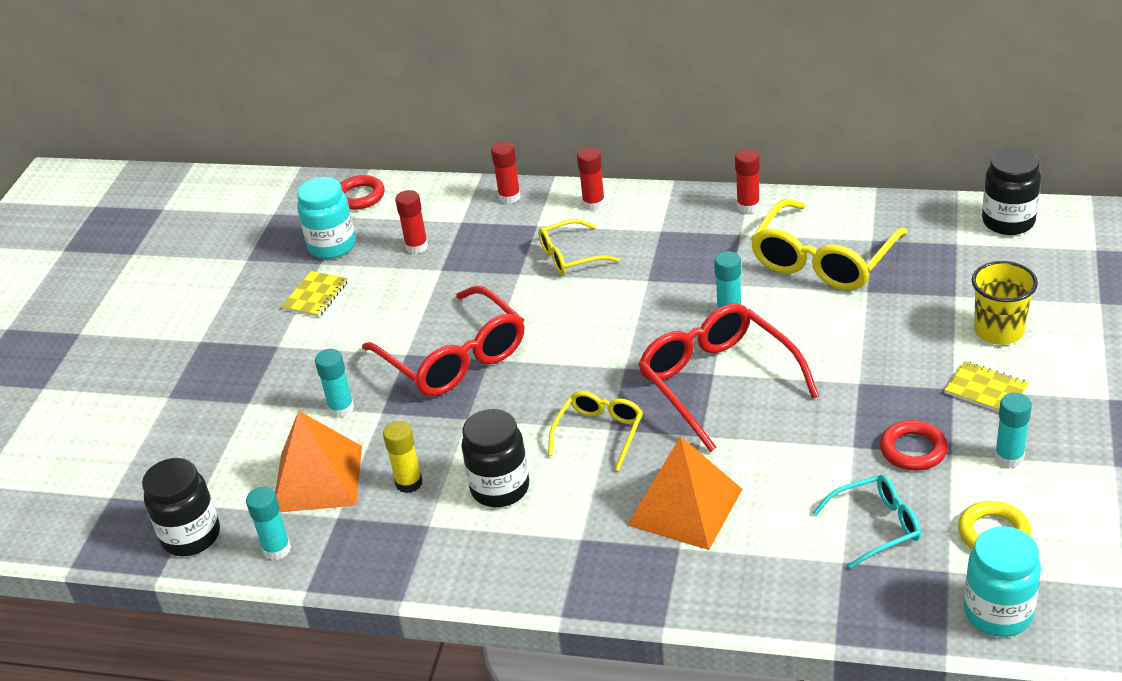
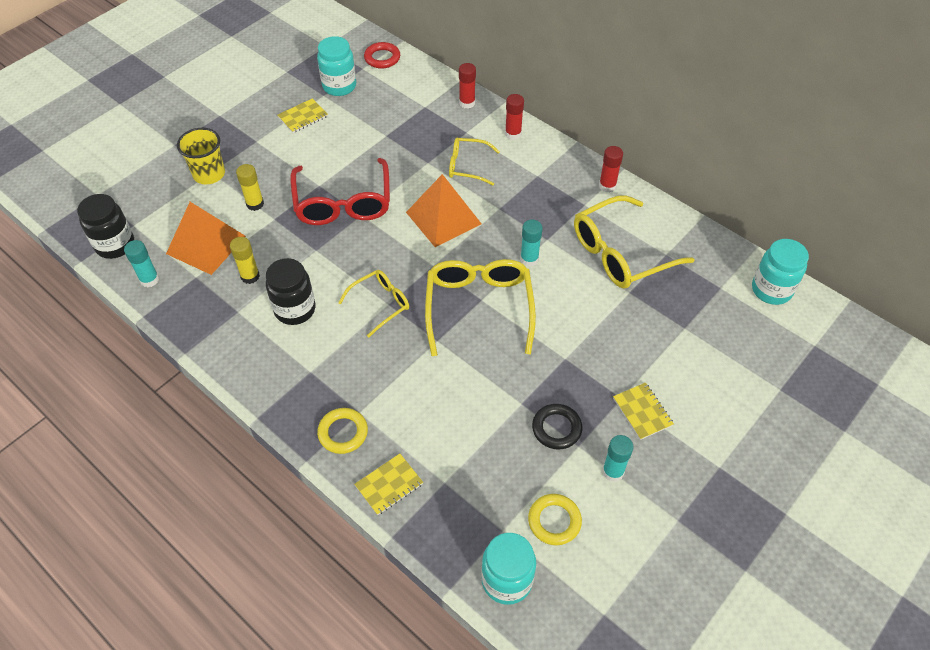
camera: 25 degrees right, 15 degrees up
(341, 409) = (255, 204): turquoise glue stick -> yellow glue stick
(417, 247) = (385, 111): red glue stick -> none
(680, 576) = (343, 433): none -> yellow ring
(685, 506) = (386, 385): orange pyramid -> orange pyramid (443, 218)
(717, 382) = (479, 307): red glasses -> yellow glasses
(783, 597) = (389, 485): none -> yellow notebook
(876, 526) = (486, 470): turquoise glasses -> none
(913, 450) = (556, 428): red ring -> black ring
(998, 331) = (690, 372): yellow cup -> yellow cup (209, 174)
(1008, 222) = (771, 290): black jar -> turquoise jar

